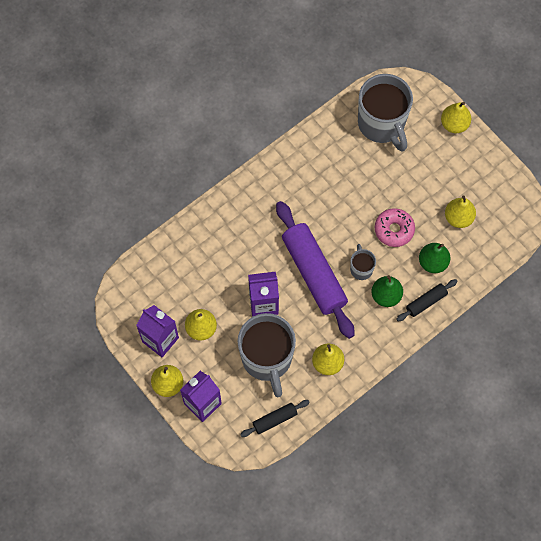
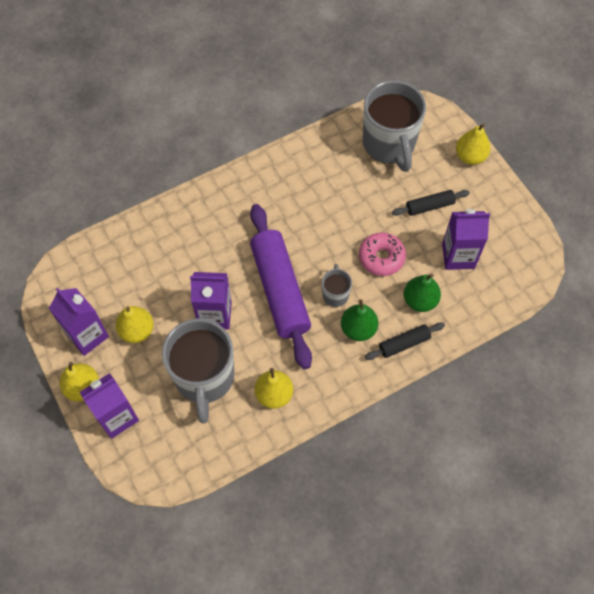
camera: 10 degrees right, 5 degrees down
(275, 419) = (197, 450): black rolling pin -> black rolling pin (429, 206)
(458, 218) = (458, 256): yellow pear -> purple carton

